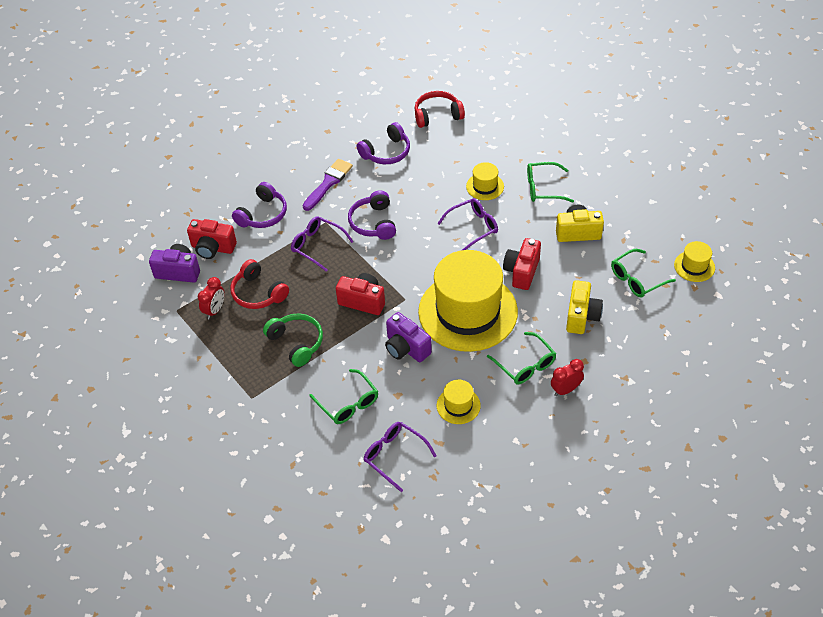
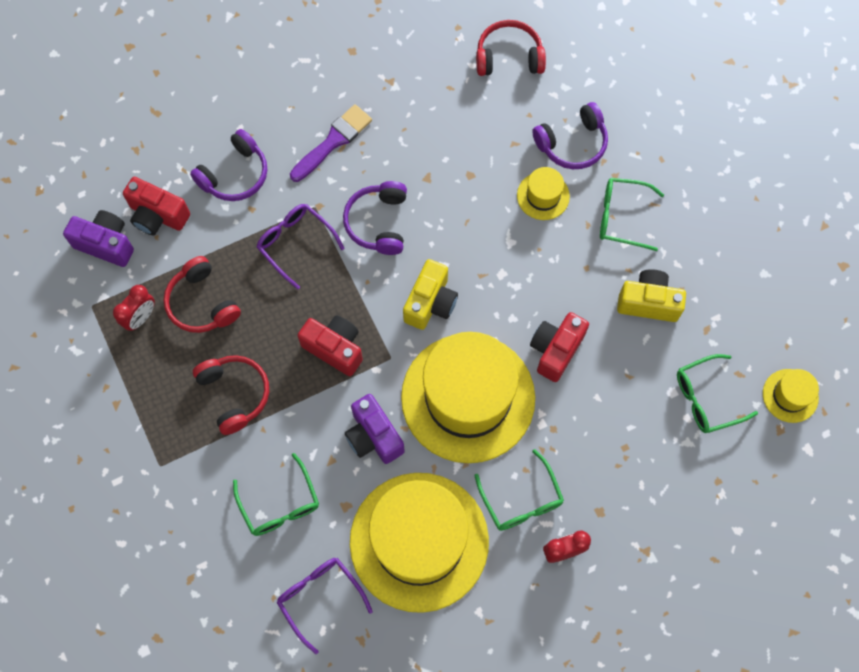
camera: 10 degrees right, 20 degrees up
(296, 343) = (235, 394): green headphones -> red headphones
(386, 152) = (423, 107): purple headphones -> purple headphones (572, 144)
(458, 405) = (419, 541): yellow hat -> yellow hat, size x2.40
(473, 227) = (509, 261): purple glasses -> none
(581, 316) = (616, 441): yellow camera -> yellow camera (430, 303)

